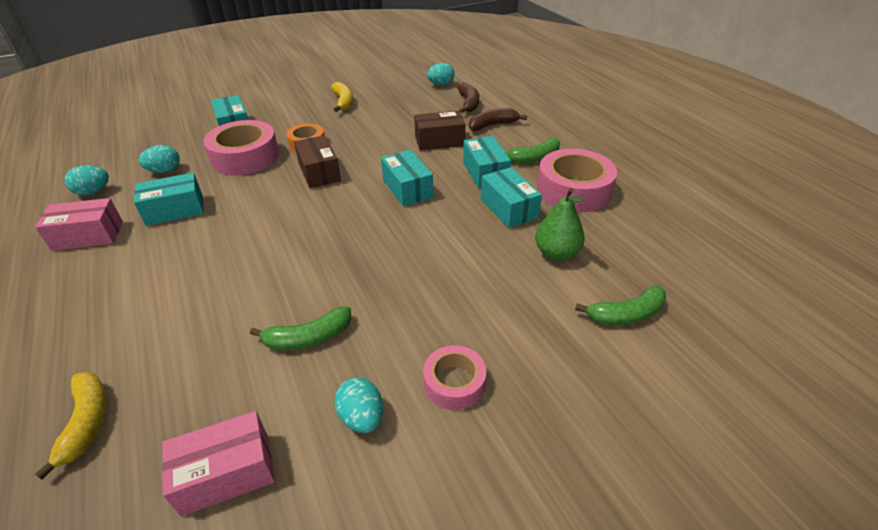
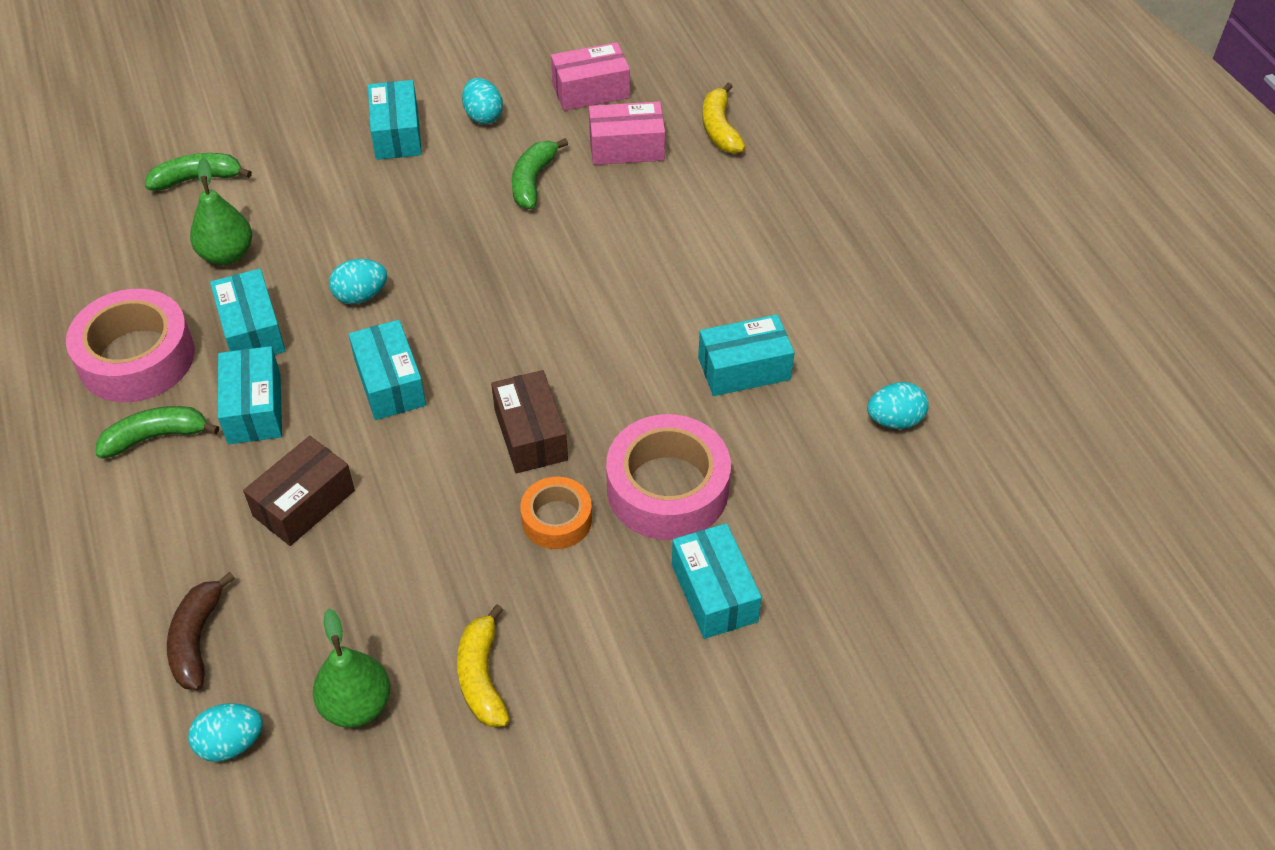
camera: 175 degrees left, 10 degrees up
(88, 236) = (847, 331): pink box -> pink box (626, 147)
(165, 171) = (800, 462): turquoise egg -> turquoise egg (361, 295)
(308, 338) = (533, 181): green banana -> green banana turned 60 degrees counterclockwise
(394, 94) = (356, 705): none -> green pear
(439, 141) = (304, 503): brown box -> brown box turned 45 degrees counterclockwise
(454, 383) = (397, 134): pink tape -> turquoise box
(492, 125) = (181, 547): brown banana -> none

